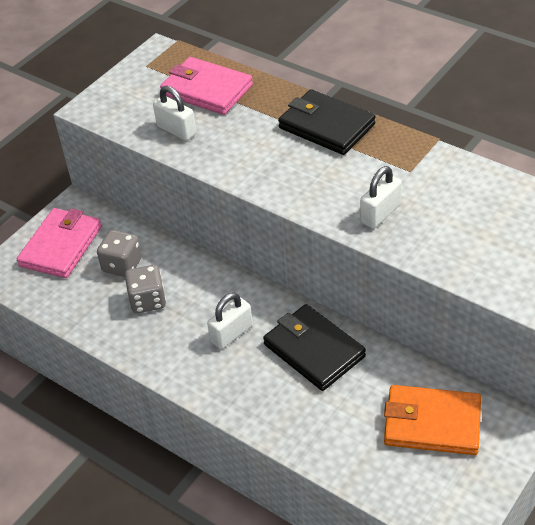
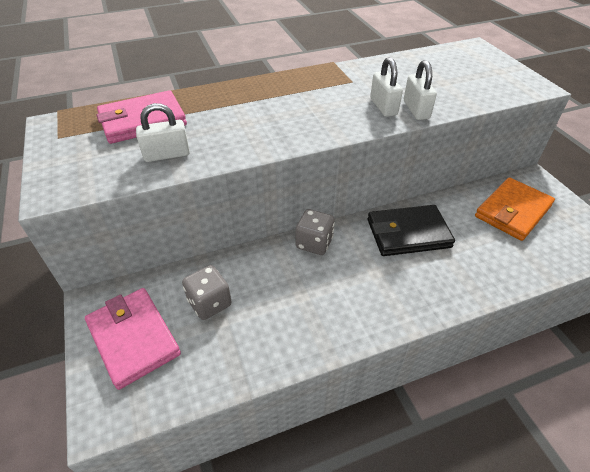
camera: 60 degrees left, 0 degrees up
(148, 300) = (270, 305): grey dice -> grey dice (314, 243)
(231, 333) = (355, 269): white padlock -> white padlock (416, 110)
(326, 126) = (265, 91): black wallet -> none

